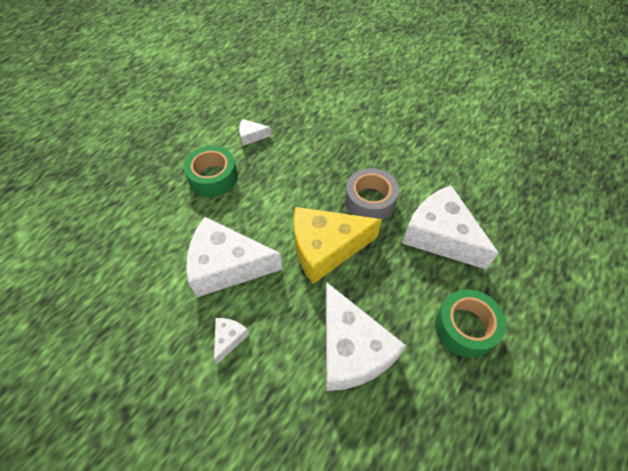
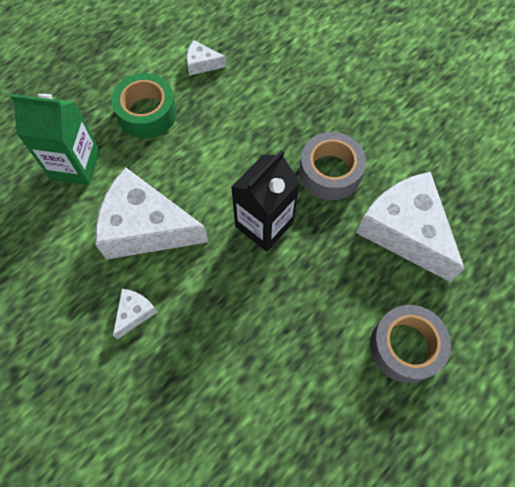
camera: 10 degrees right, 10 degrees up
(159, 225) = (75, 165): none -> green carton
(326, 248) = (264, 224): yellow cheese -> black carton
(351, 349) = (268, 349): white cheese -> none
(465, 327) = (405, 346): green tape -> grey tape

